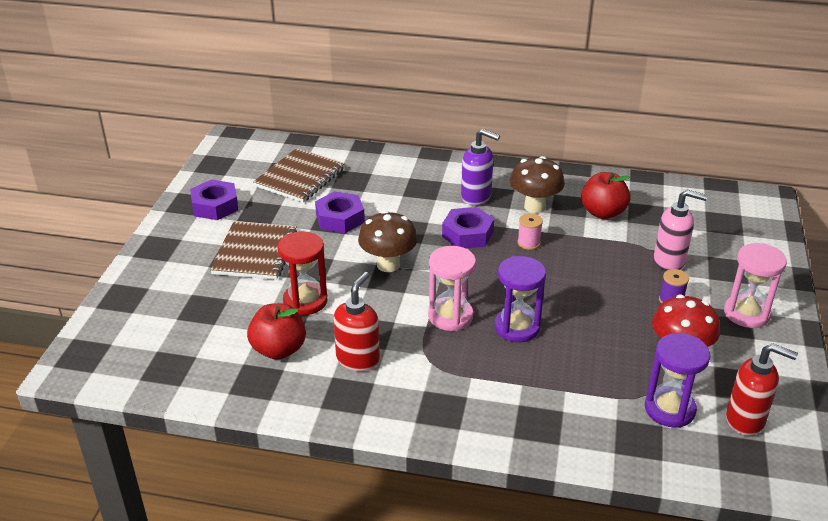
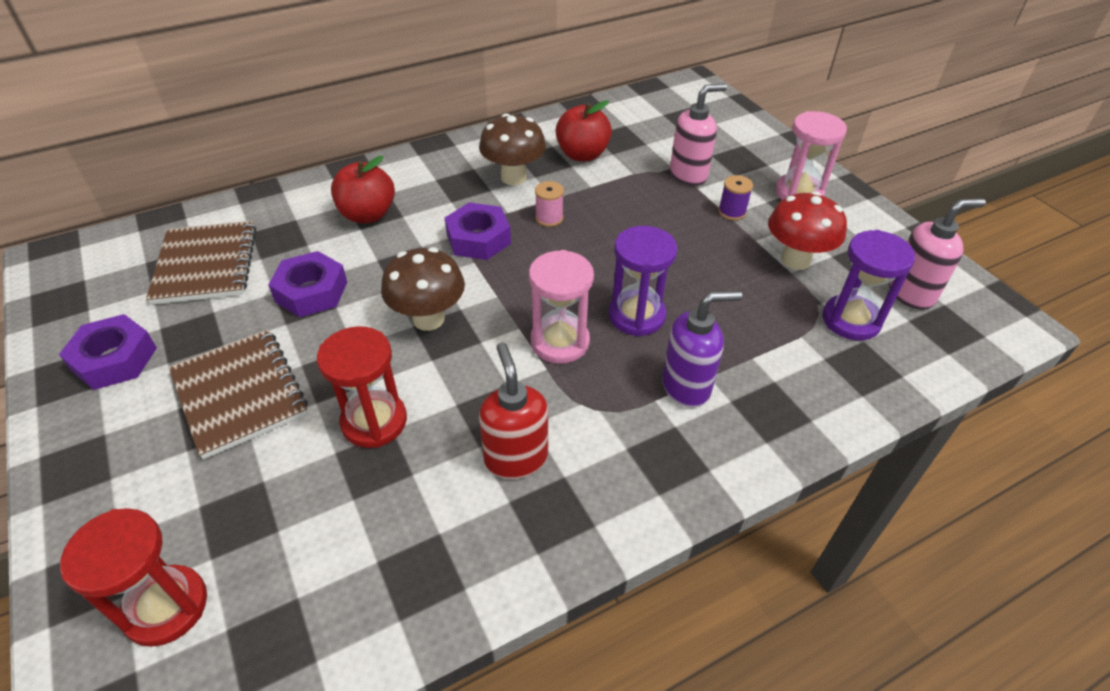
camera: 40 degrees left, 10 degrees up
(143, 327) = (166, 607): none -> red hourglass
(279, 349) = (406, 509): red apple -> red apple (368, 215)
(476, 197) = (444, 193): purple soap dispenser -> purple soap dispenser (686, 386)
(745, 420) = (911, 293): red soap dispenser -> pink soap dispenser

